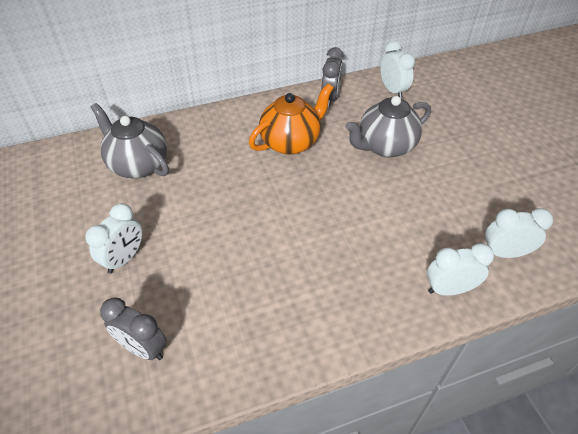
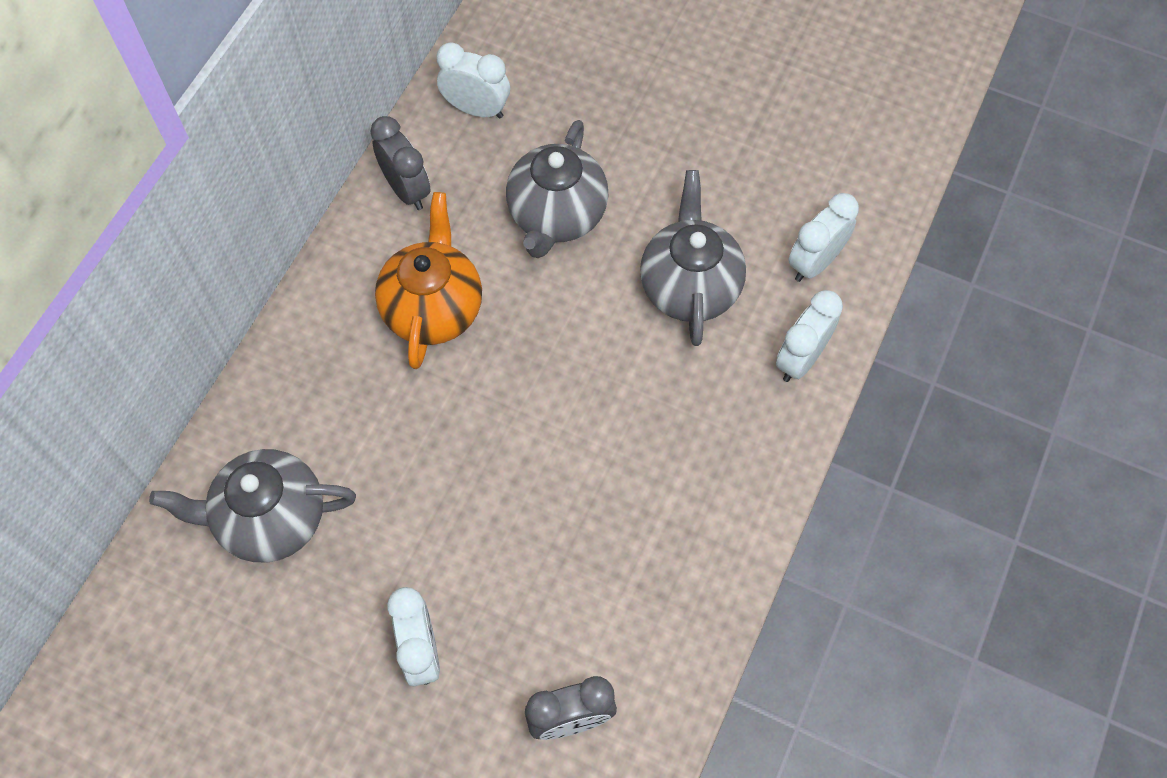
camera: 45 degrees left, 15 degrees up
(420, 215) = (689, 286): none -> grey teapot

